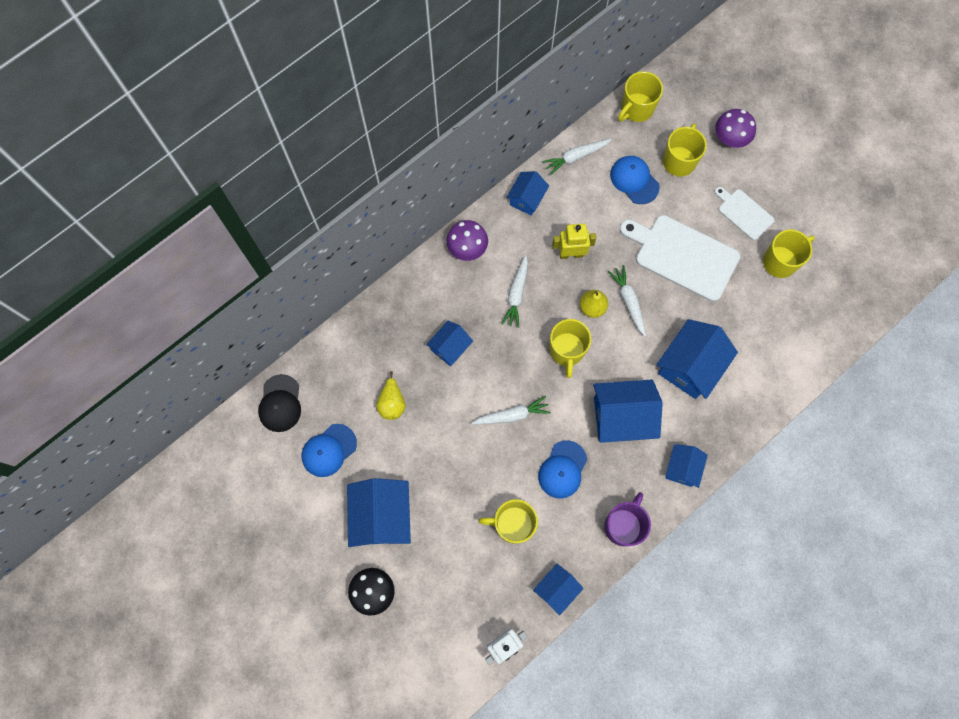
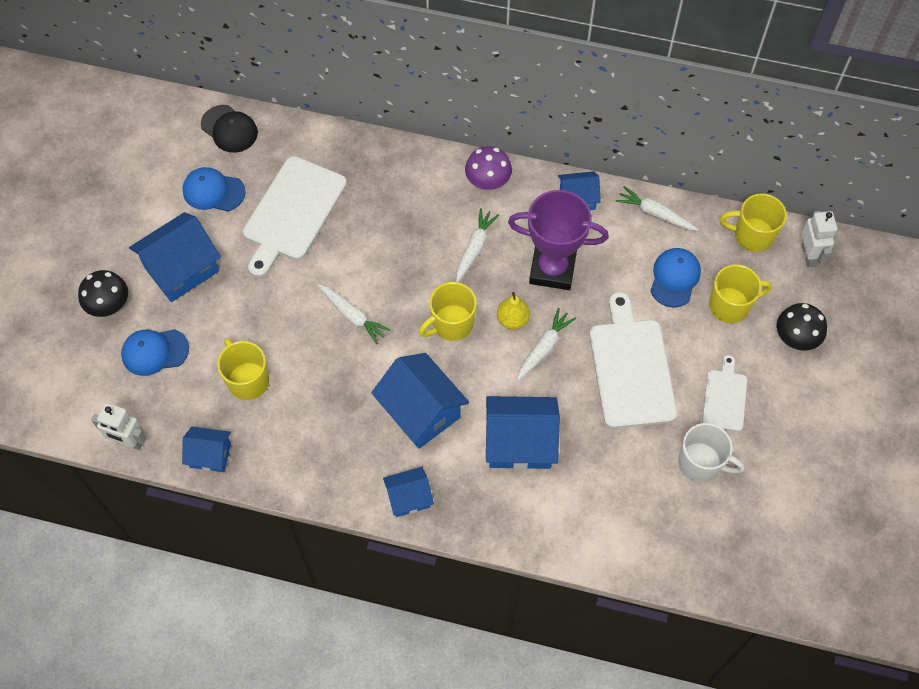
camera: 55 degrees right, 10 degrees down
(280, 403) = (229, 129): black cap -> black cap turned 105 degrees counterclockwise
(392, 403) = (292, 213): yellow pear -> white cutting board
(450, 347) = (380, 226): blue house -> none
(516, 294) = (475, 248): white carrot -> white carrot turned 135 degrees clockwise
(562, 469) = (330, 391): blue cap -> blue cap (154, 352)
(571, 254) = (552, 269): yellow robot -> purple trophy
(623, 525) = (313, 477): purple mug -> none
(676, 86) = (809, 255): none -> white robot
(730, 138) = (796, 337): purple mushroom -> black mushroom
(780, 261) = (701, 463): yellow mug -> white mug

